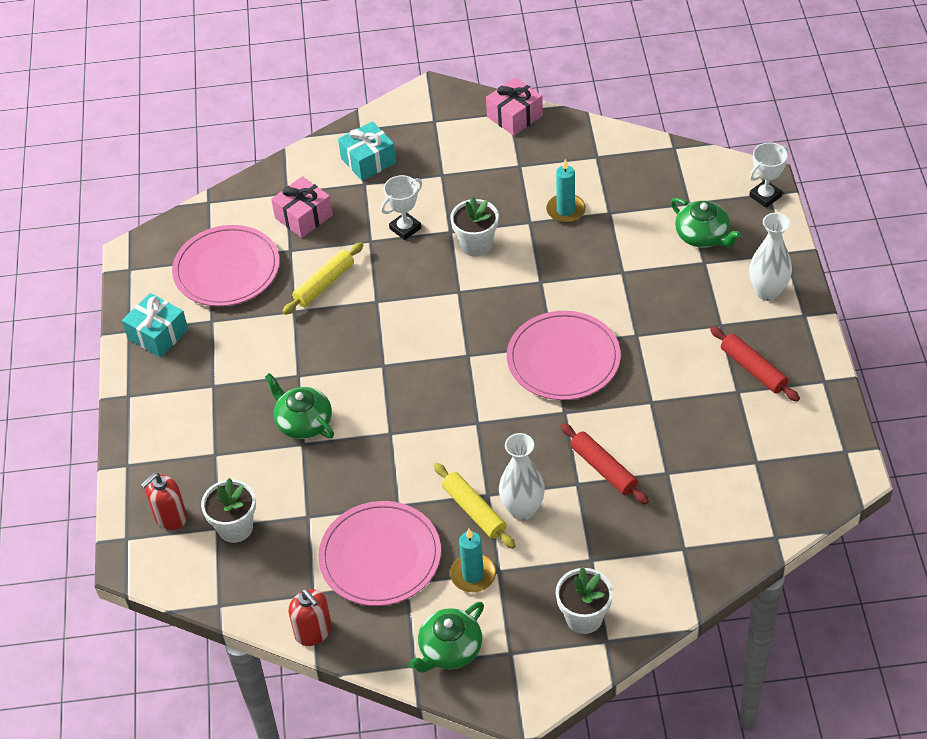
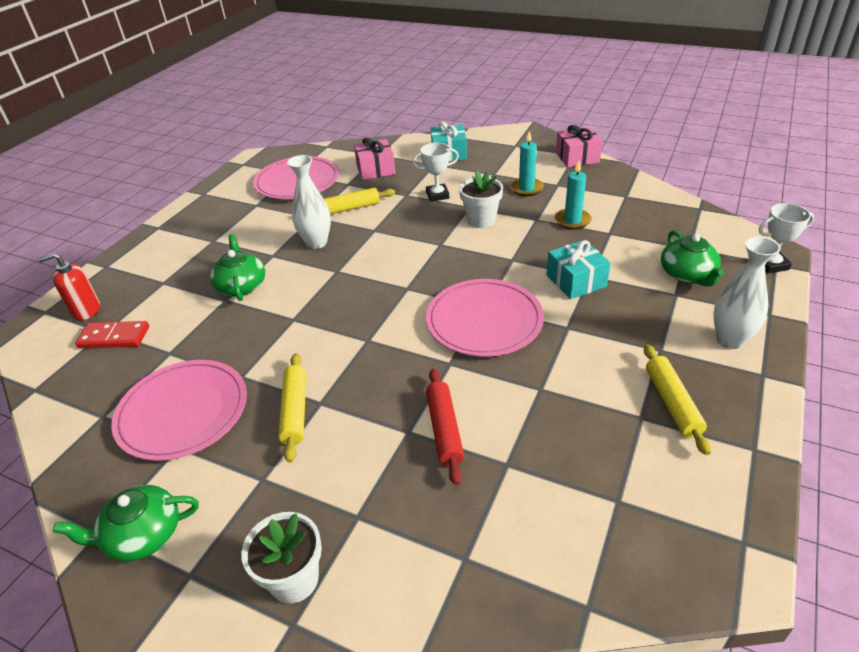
camera: 30 degrees right, 10 degrees down
(158, 334) = (216, 201): turquoise gift -> turquoise gift (576, 281)
(235, 527) = (114, 337): white flower pot -> red domino
(313, 631) = (65, 450): red soap dispenser -> none
(473, 575) = (237, 470): turquoise candle -> turquoise candle (526, 188)
(522, 510) = (336, 431): white vase -> white vase (316, 243)
(753, 369) = (672, 403): red rolling pin -> yellow rolling pin

